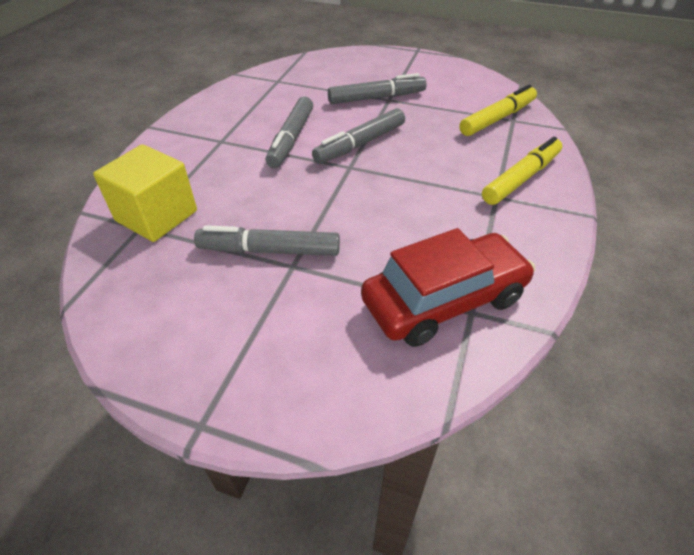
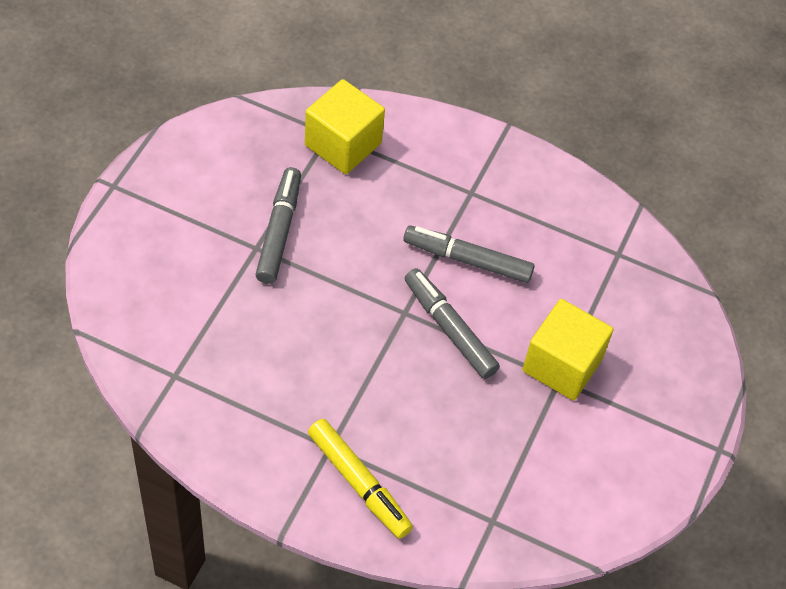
camera: 90 degrees right, 10 degrees up
(376, 98) = (562, 365): grey marker -> yellow cube
(444, 300) = (191, 357): red car -> none
(497, 118) = (496, 501): yellow marker -> none

